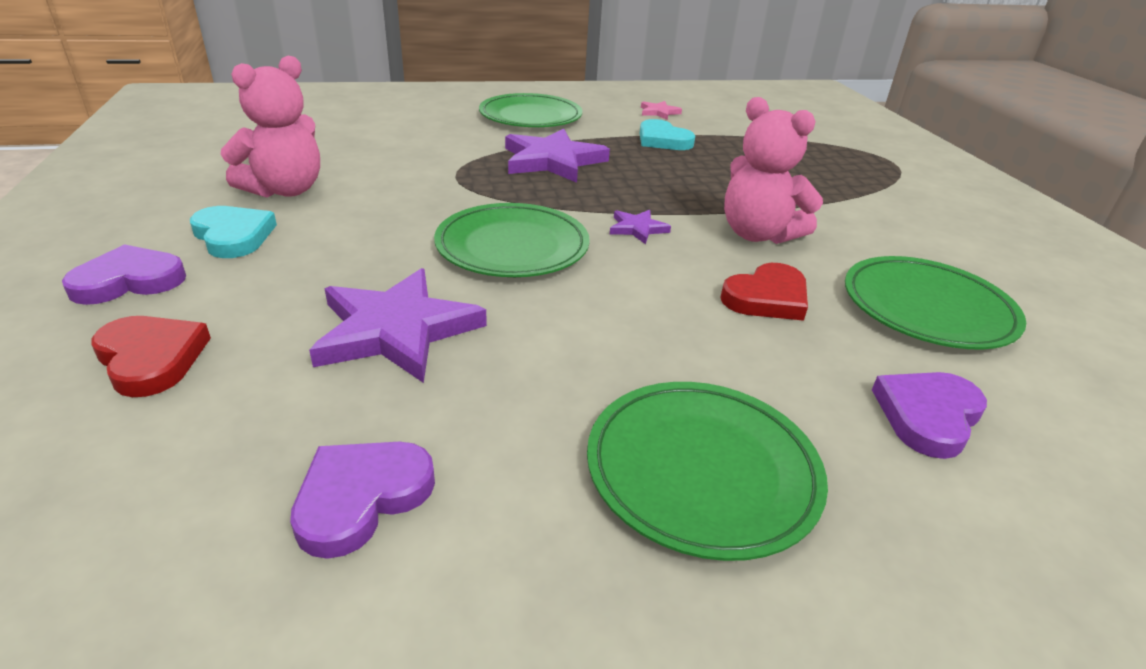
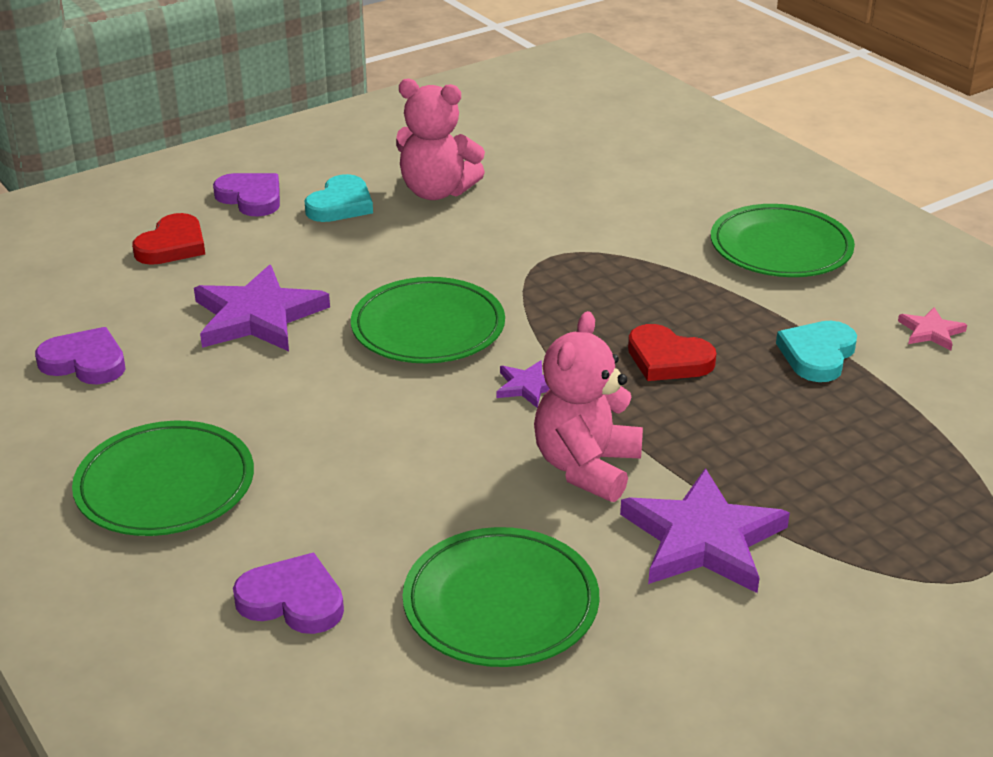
camera: 70 degrees right, 0 degrees up
(552, 161) = (654, 297): purple star -> purple star (702, 539)
(767, 298) = (440, 489): red heart -> red heart (668, 359)

